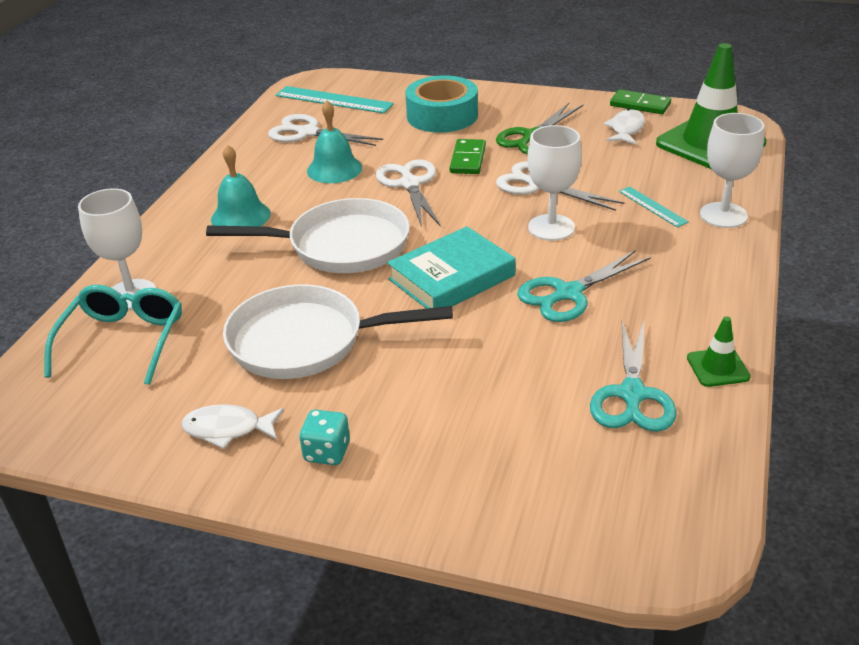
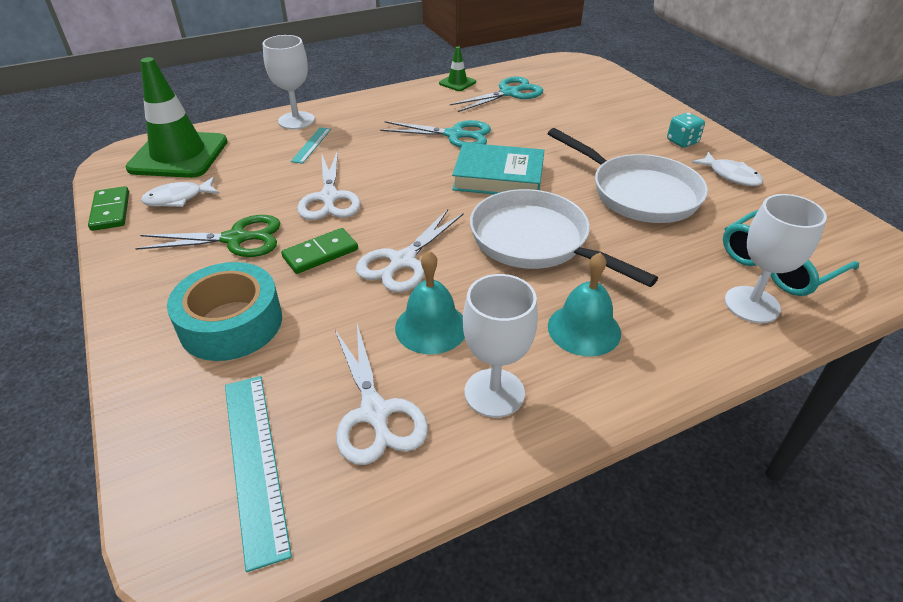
camera: 135 degrees left, 5 degrees up
(551, 227) = (387, 168): white goblet -> white goblet (494, 393)

